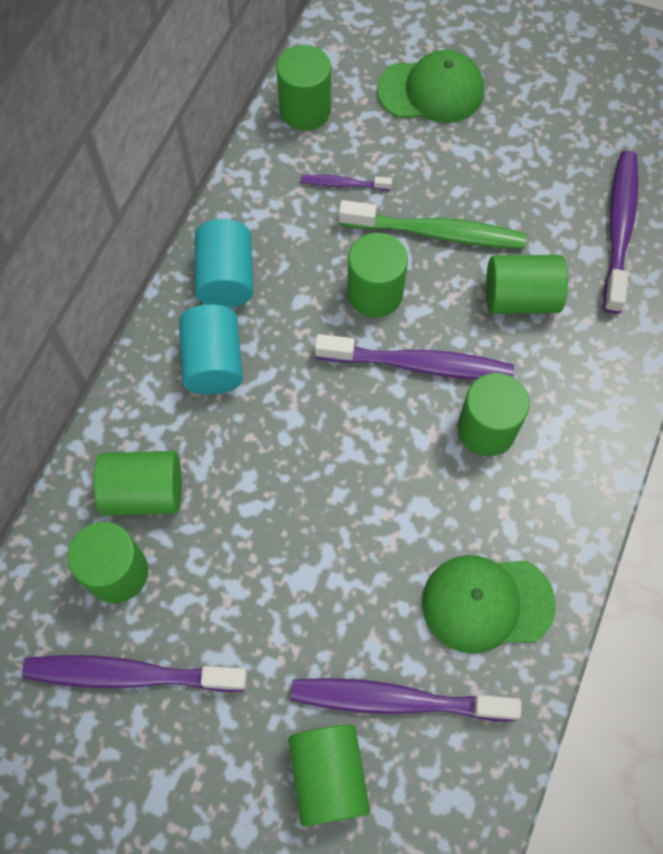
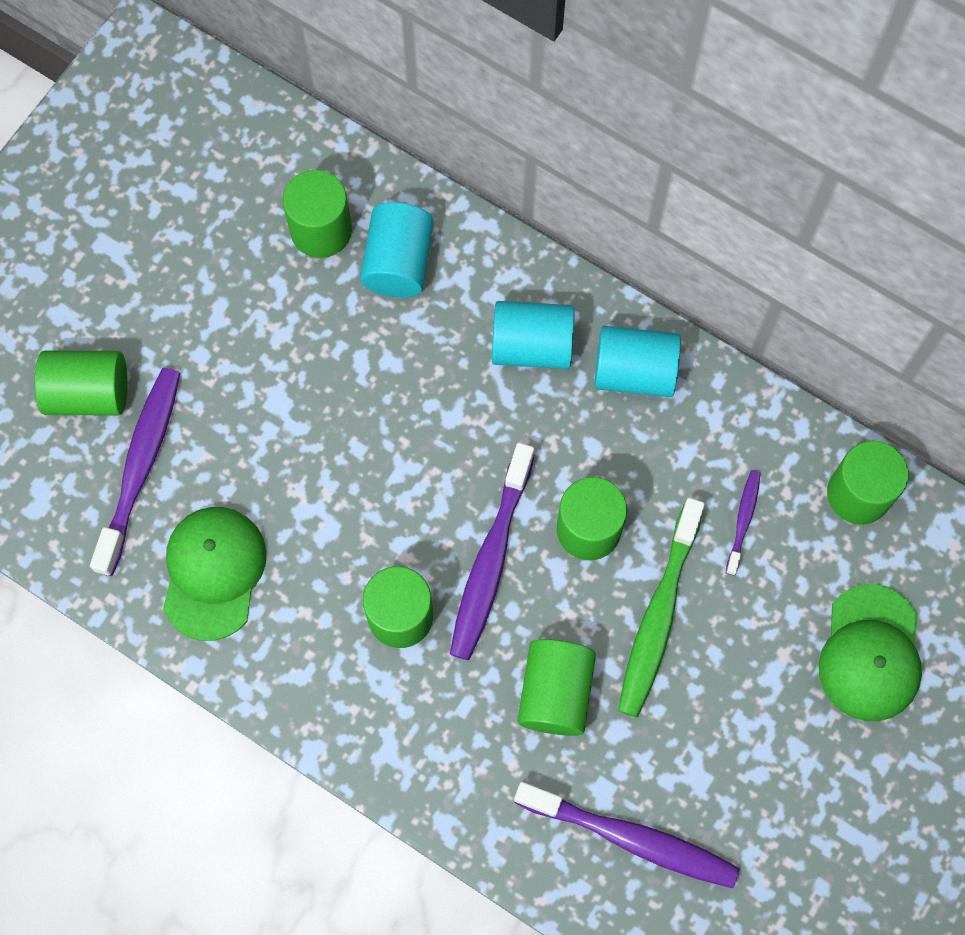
camera: 100 degrees right, 5 degrees up
(130, 674) = (220, 233): purple toothbrush -> none
(144, 492) = (398, 262): green cylinder -> turquoise cylinder

